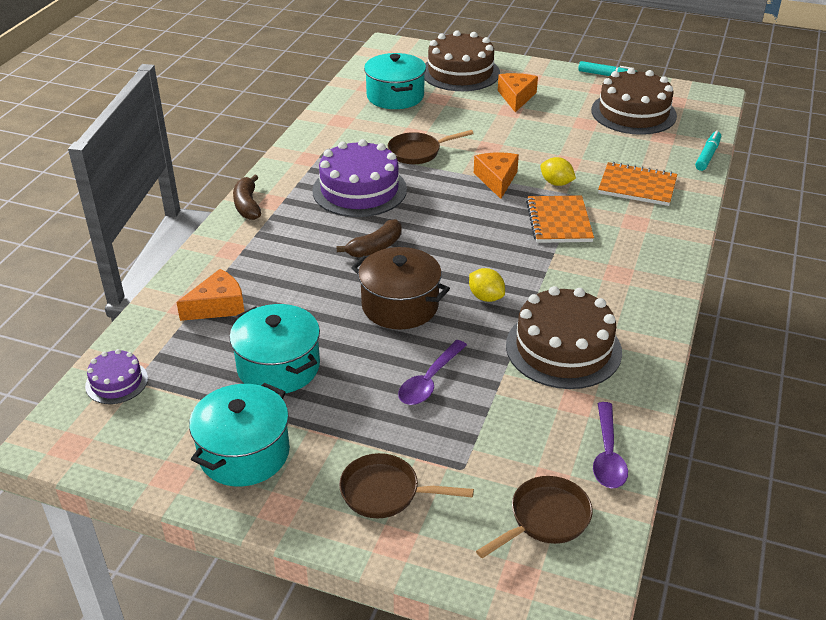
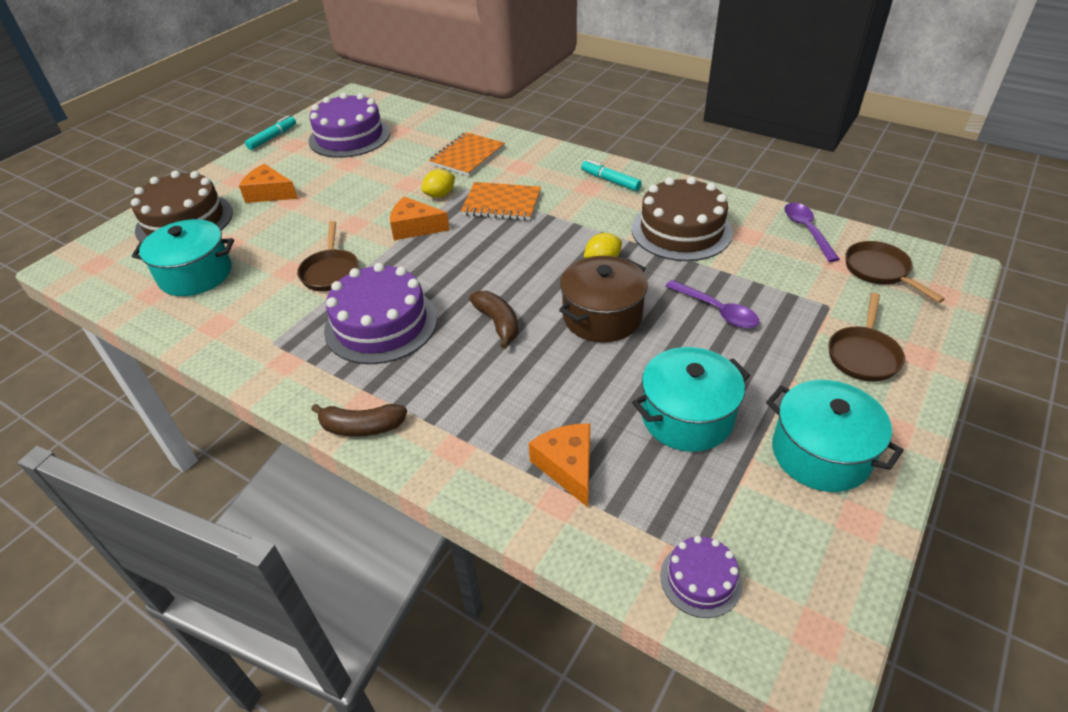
camera: 75 degrees left, 5 degrees up
(607, 454) = (807, 231): purple spoon -> purple spoon turned 120 degrees counterclockwise
(633, 113) = (349, 136): brown cake -> purple cake
(707, 155) = (440, 117): turquoise marker -> turquoise marker (610, 181)

